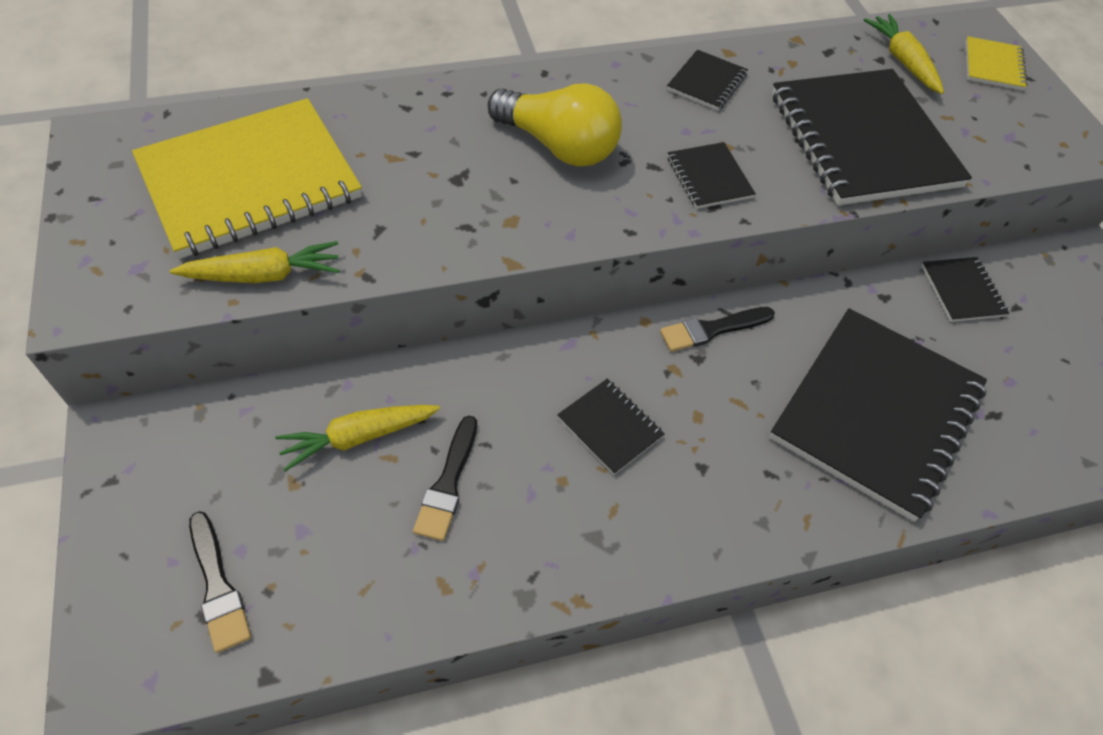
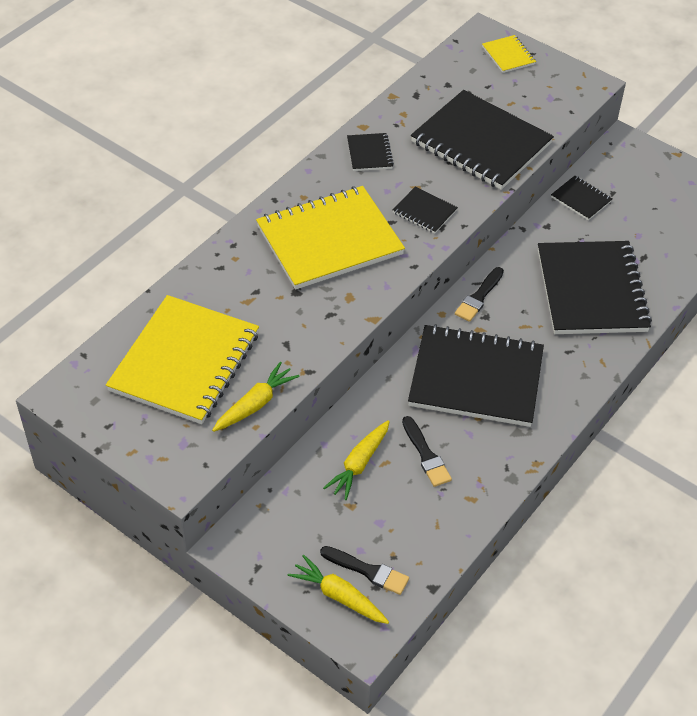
camera: 35 degrees left, 5 degrees down
(558, 146) = (329, 240): yellow light bulb -> yellow notebook
(610, 427) = (476, 378): black notebook -> black notebook, size x2.28
(902, 61) = (460, 79): yellow carrot -> yellow carrot (338, 596)

